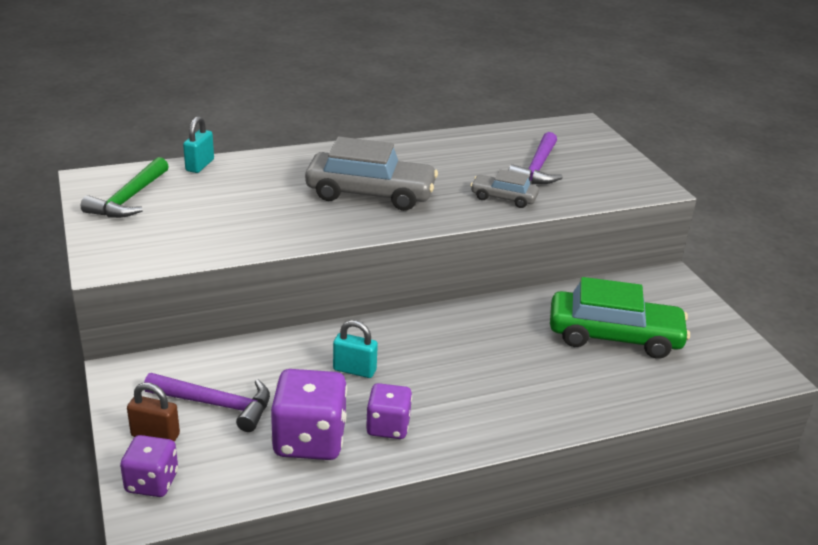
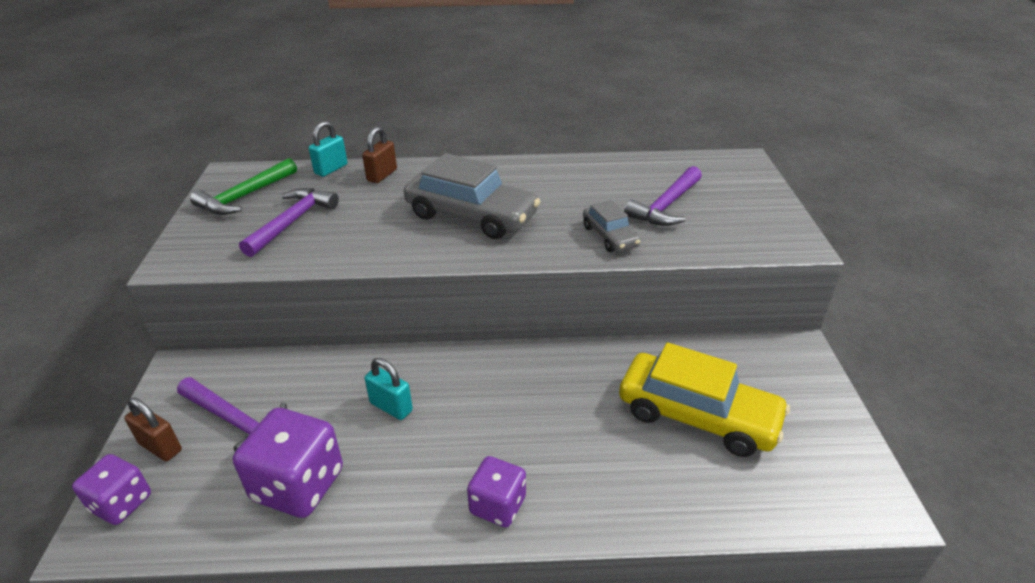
camera: 20 degrees right, 5 degrees up
(199, 216) = (292, 222): none -> purple hammer
(257, 166) = (382, 175): none -> brown padlock
(388, 426) = (386, 485): purple dice -> purple dice (498, 505)
(503, 198) = (609, 236): grey car -> grey car turned 150 degrees counterclockwise
(614, 336) = (697, 416): green car -> yellow car

